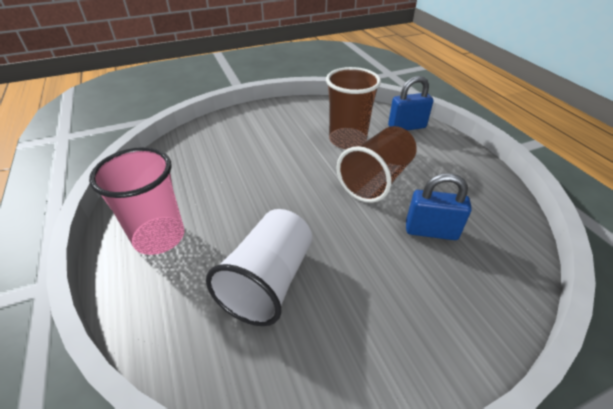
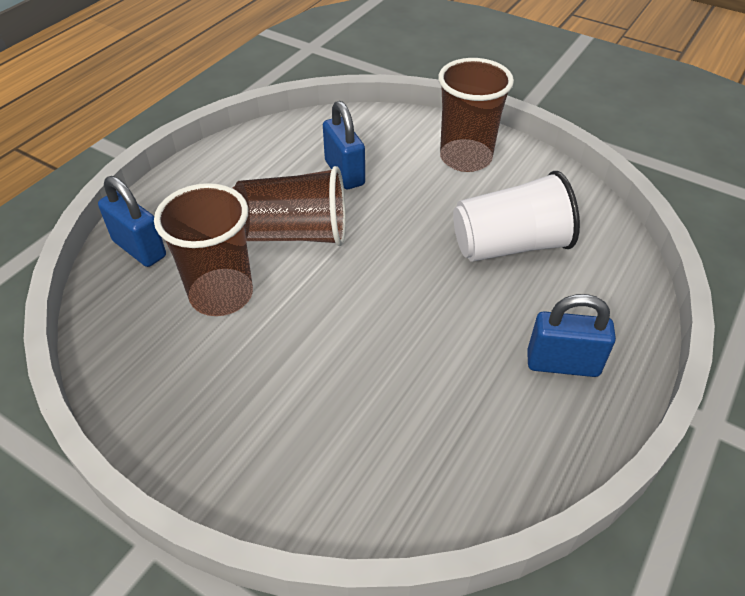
camera: 125 degrees left, 5 degrees up
(159, 237) = (562, 364): pink cup -> blue padlock
(405, 330) = (465, 158): none -> brown cup

